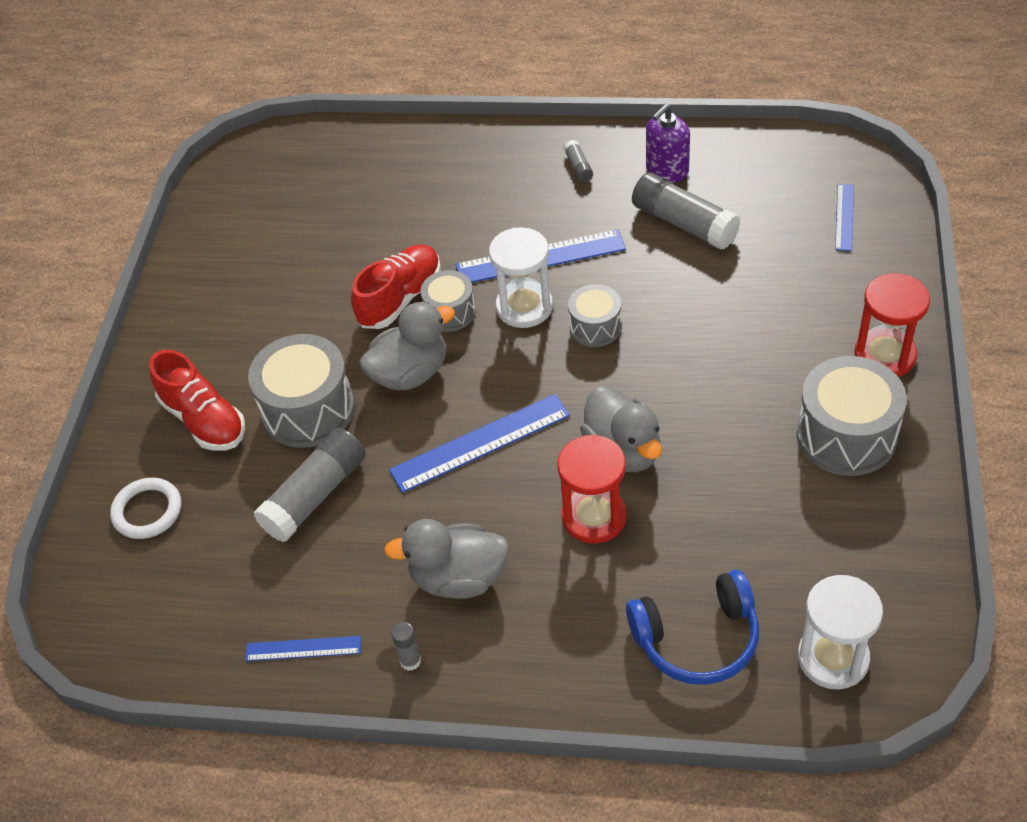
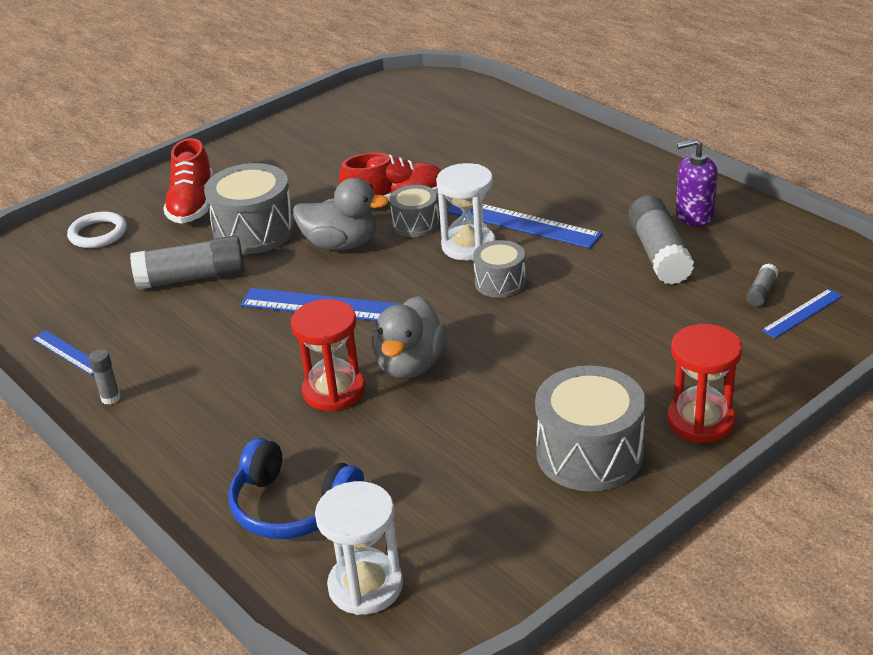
camera: 40 degrees right, 15 degrees down
(458, 578) = (202, 372): grey duck -> none
(578, 167) = (628, 184): grey glue stick -> grey glue stick (761, 292)

